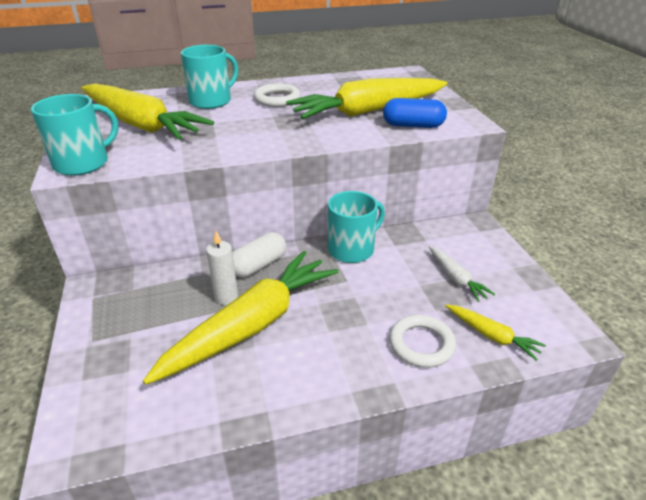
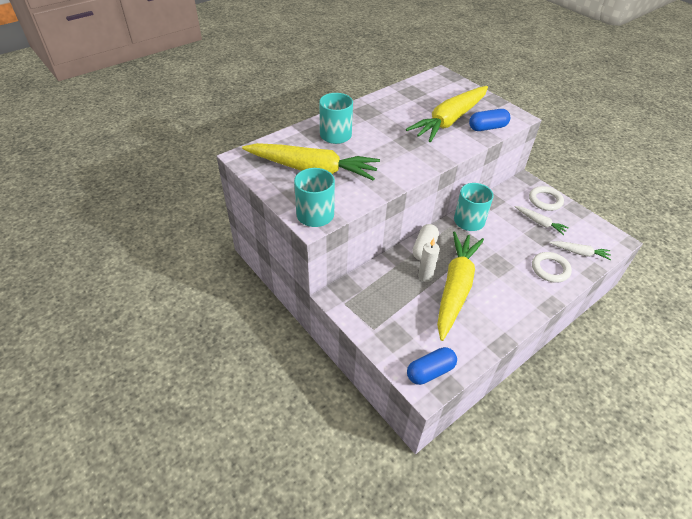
camera: 25 degrees left, 10 degrees up
(100, 427) = (430, 371): none -> blue capsule
(277, 99) = (379, 122): white ring -> white ring (545, 200)
(491, 335) = (579, 253): yellow carrot -> white carrot

